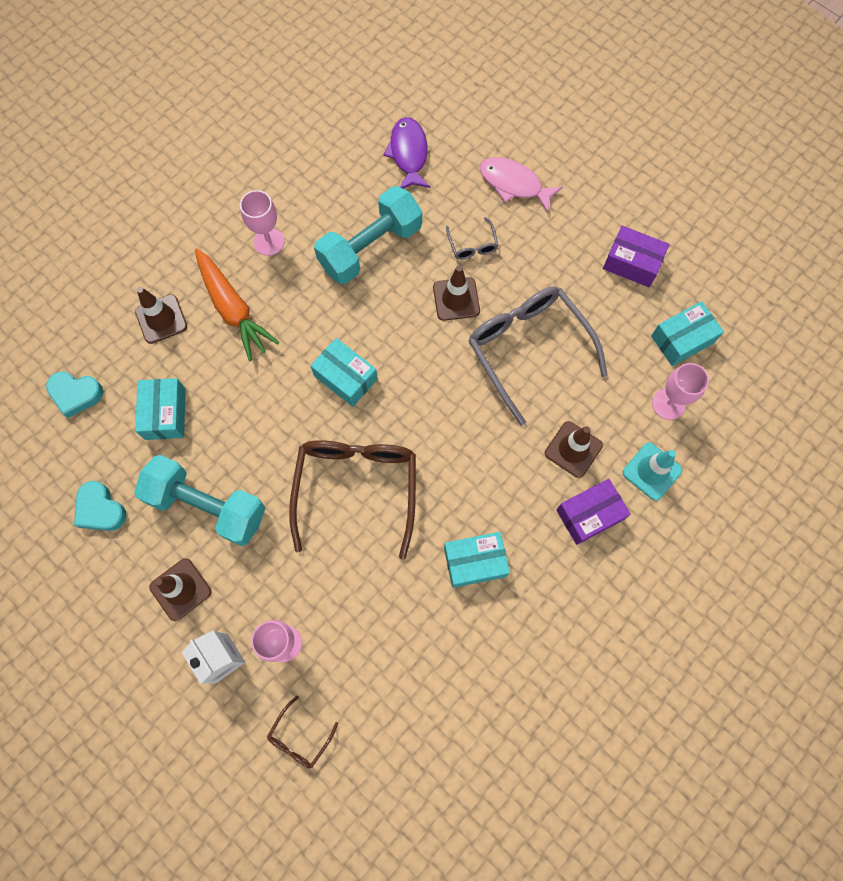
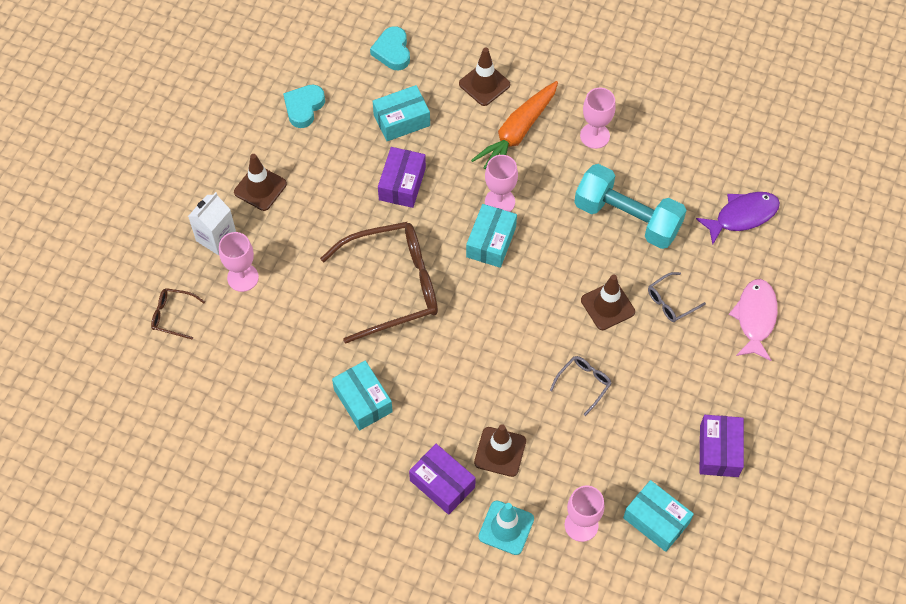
camera: 70 degrees right, 10 degrees down
(207, 506) = (335, 180): turquoise dumbbell -> none
(242, 439) = (402, 184): none -> purple box
(304, 353) = (499, 202): none -> pink goblet
(528, 349) = (583, 383): grey glasses -> grey glasses, size x0.43

